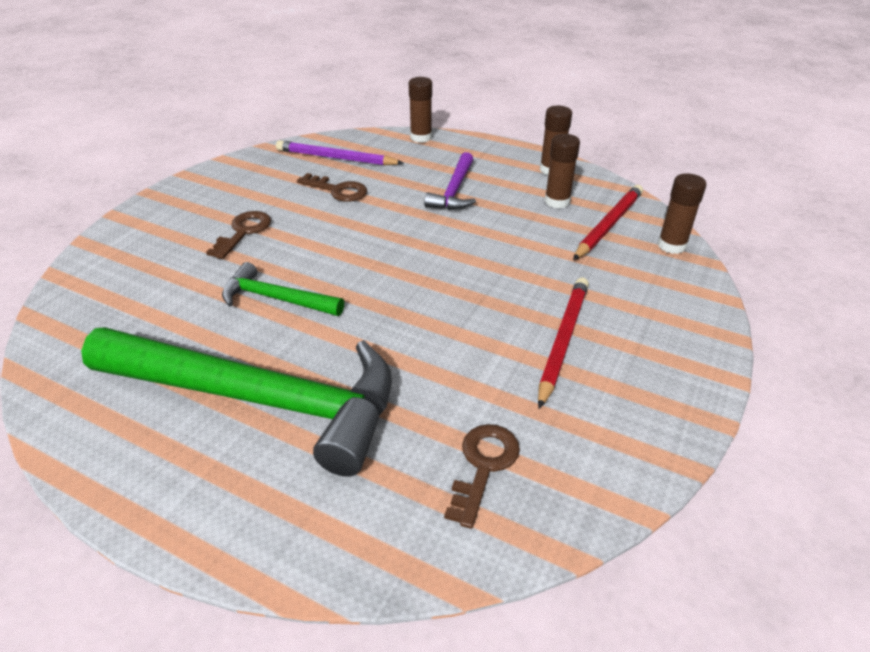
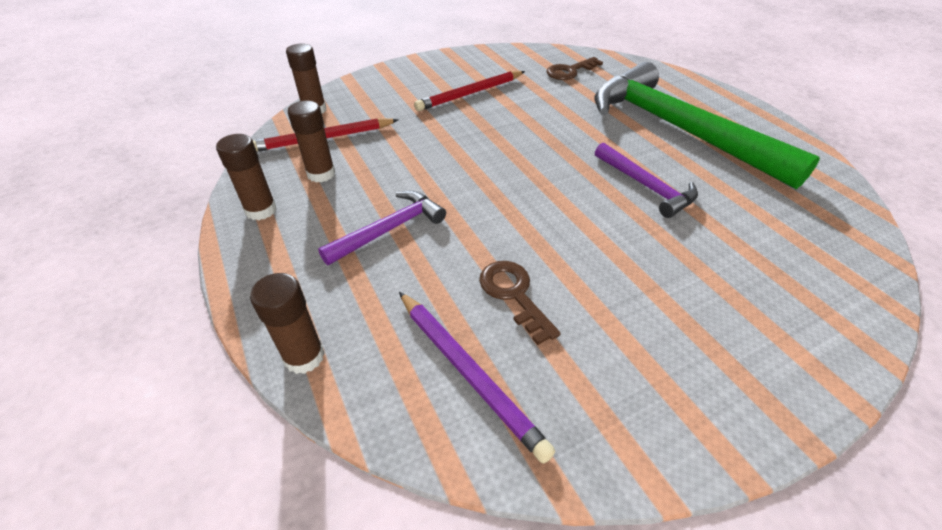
camera: 145 degrees left, 5 degrees up
(243, 232) = (660, 276): brown key -> none
(276, 298) = (646, 186): green hammer -> purple hammer

